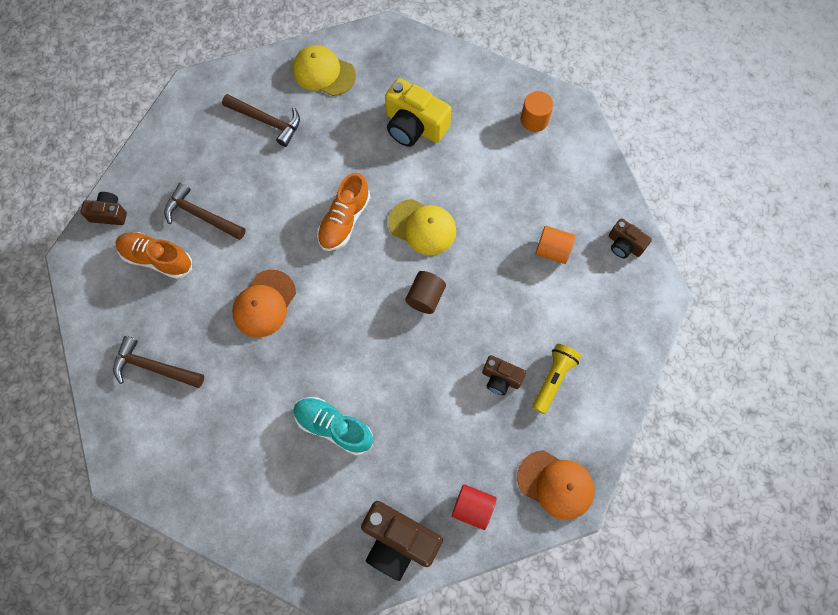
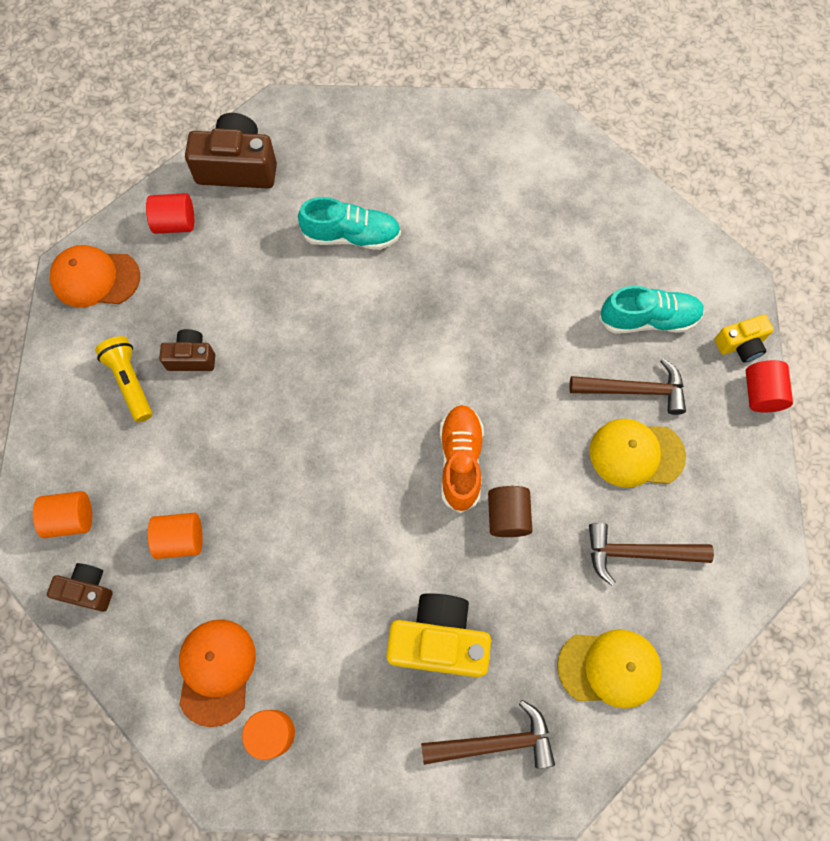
camera: 155 degrees right, 0 degrees up
(109, 214) = (740, 344): brown camera -> yellow camera
(121, 177) = (761, 393): none -> red cylinder
(154, 367) = (571, 213): brown hammer -> brown hammer (496, 742)
(157, 259) = (648, 319): orange shoe -> turquoise shoe
(264, 304) = (497, 323): orange cap -> orange cap (216, 671)
(422, 227) = (359, 496): yellow cap -> yellow cap (636, 454)
(425, 297) = (316, 410): brown cylinder -> brown cylinder (507, 516)
(553, 379) = (130, 382): yellow flashlight -> yellow flashlight turned 150 degrees clockwise
(624, 296) = (71, 519): none -> orange cylinder

